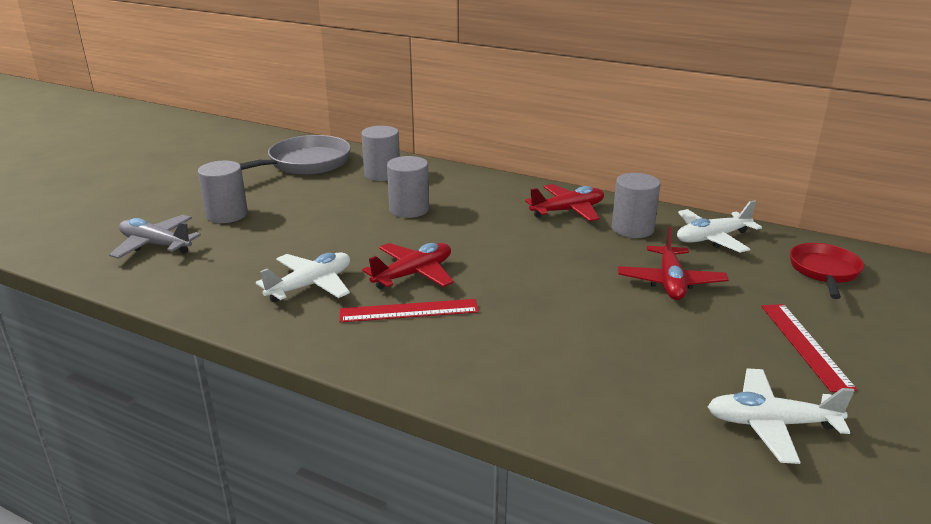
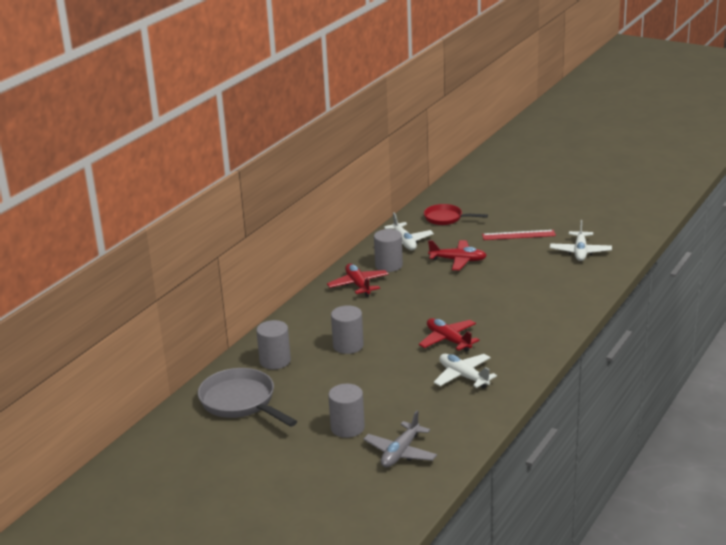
camera: 85 degrees left, 0 degrees up
(409, 311) = (493, 340): red ruler -> none

